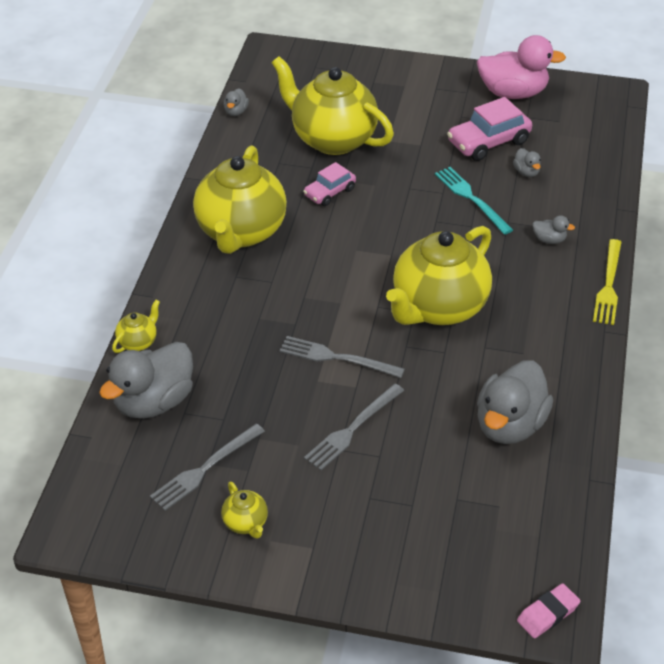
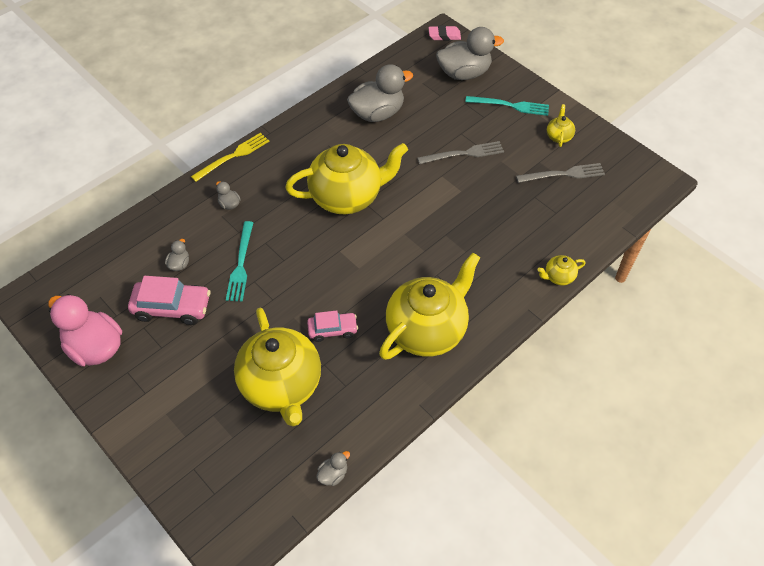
camera: 145 degrees left, 10 degrees up
(154, 402) = (571, 229): grey duck -> grey duck (464, 73)
(336, 358) = (438, 198): grey fork -> none
(347, 537) = (510, 106): none -> turquoise fork

